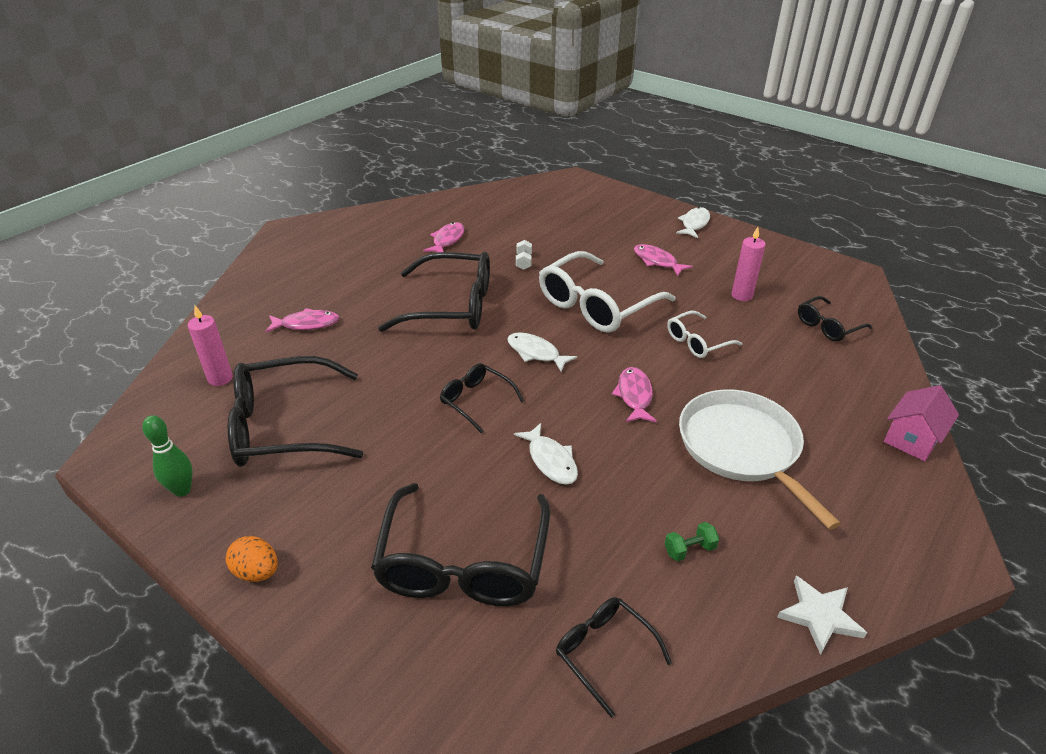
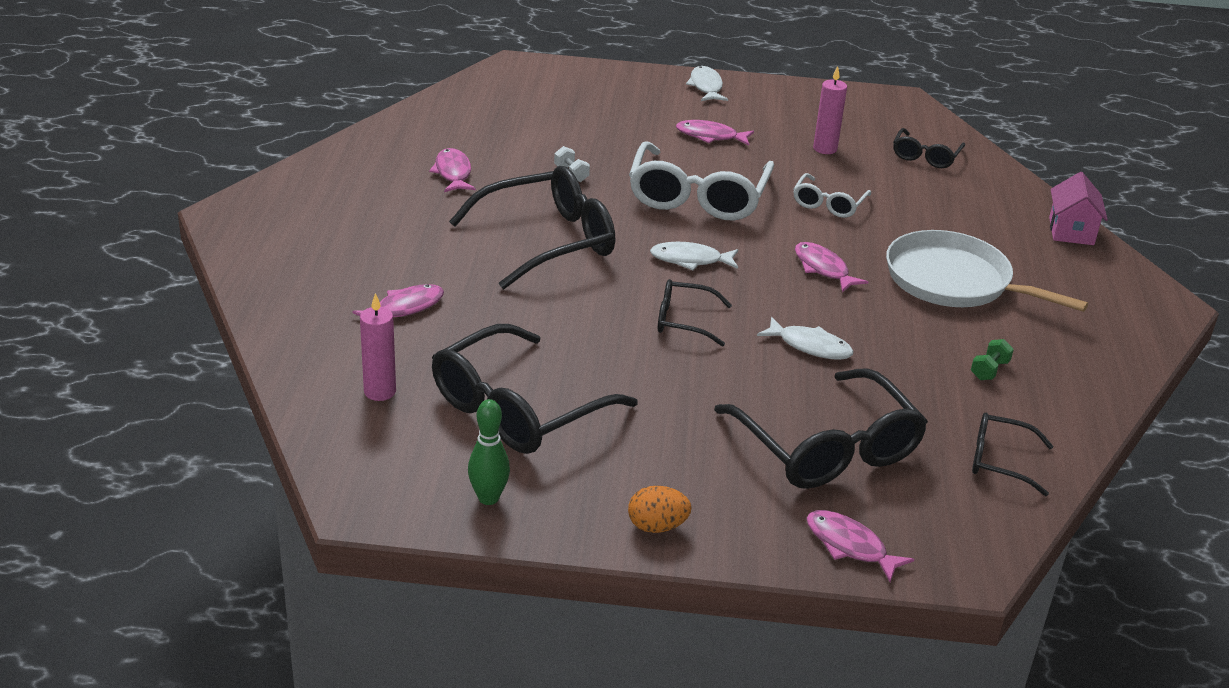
camera: 35 degrees left, 5 degrees down
(377, 672) = (850, 546): none -> pink fish
(819, 616) = (1117, 378): white star -> none

